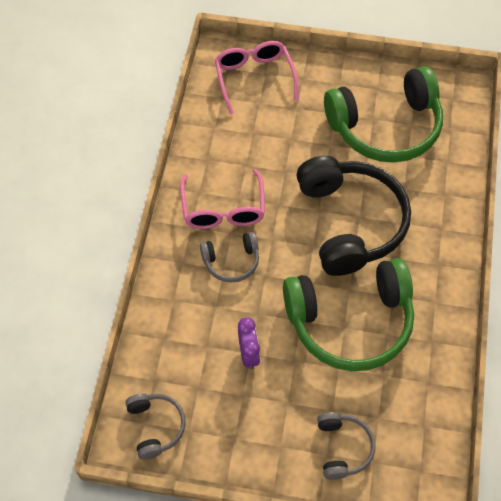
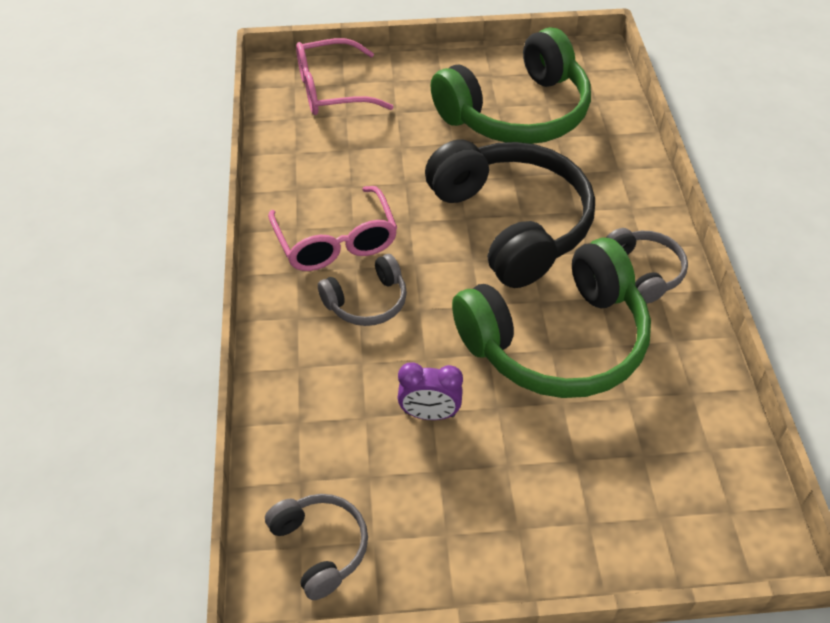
camera: 15 degrees left, 10 degrees down
(248, 354) = (429, 414): purple clock -> purple clock turned 120 degrees clockwise
(254, 78) = (331, 90): pink glasses -> pink glasses turned 75 degrees counterclockwise
(343, 448) = (609, 508): grey headphones -> grey headphones (644, 271)

